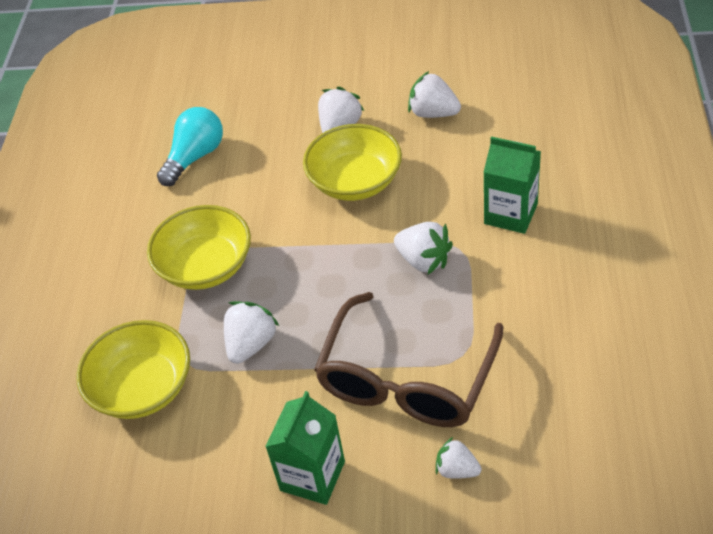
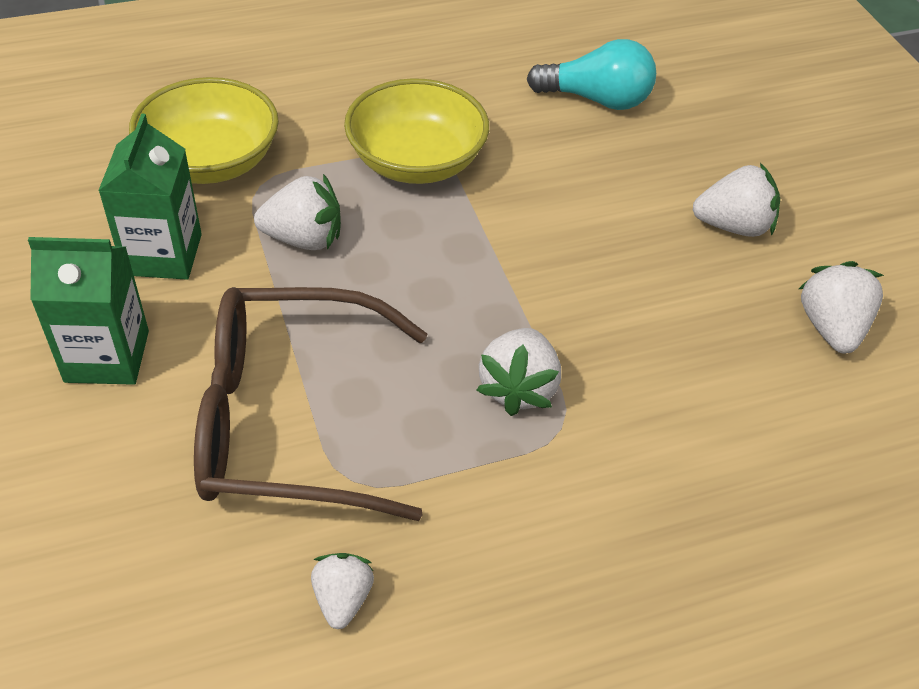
camera: 60 degrees right, 0 degrees up
(355, 182) = (635, 270): yellow bowl -> none
(457, 469) = (141, 520): white strawberry -> white strawberry (342, 599)
(510, 214) = (665, 482): green carton -> green carton (163, 254)

